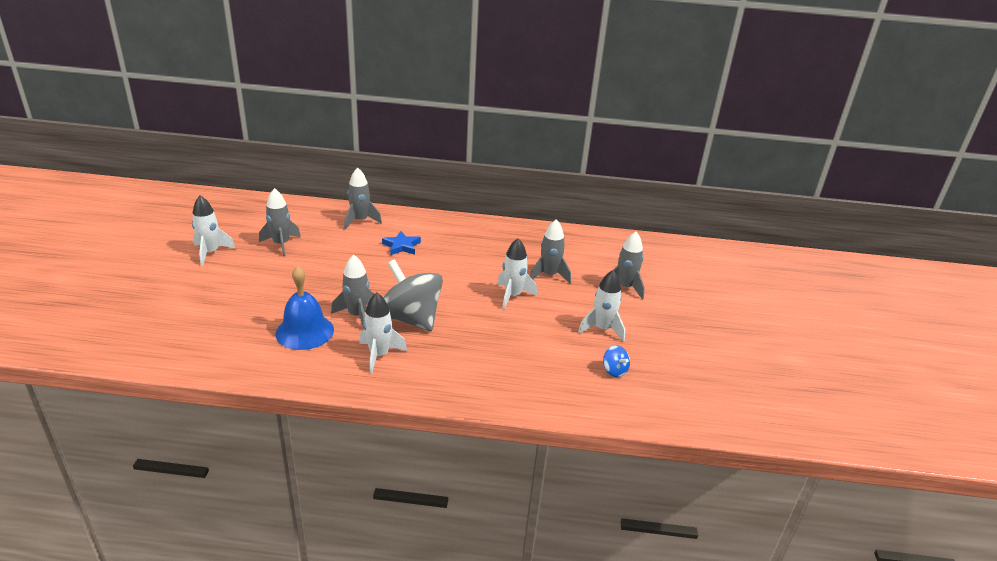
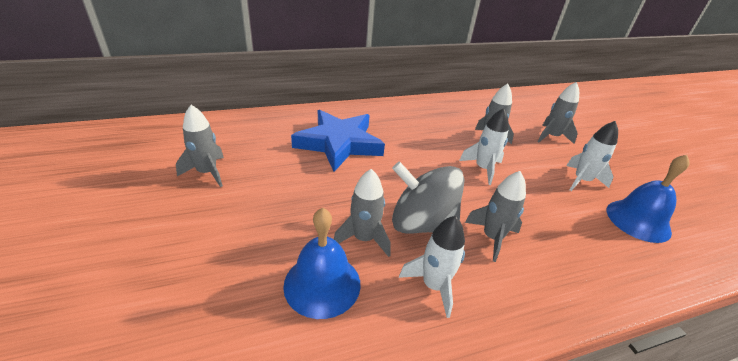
camera: 25 degrees left, 5 degrees up
(211, 253) = (119, 207): white rocket -> none
(360, 221) = (276, 126): grey rocket -> grey rocket (492, 237)
(401, 246) = (339, 143): blue star -> blue star, size x2.17
(614, 370) = (638, 220): blue spinning top -> blue bell

